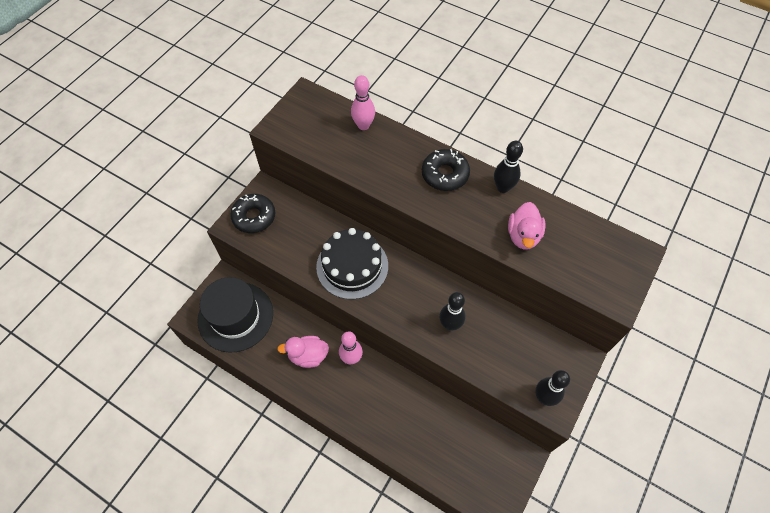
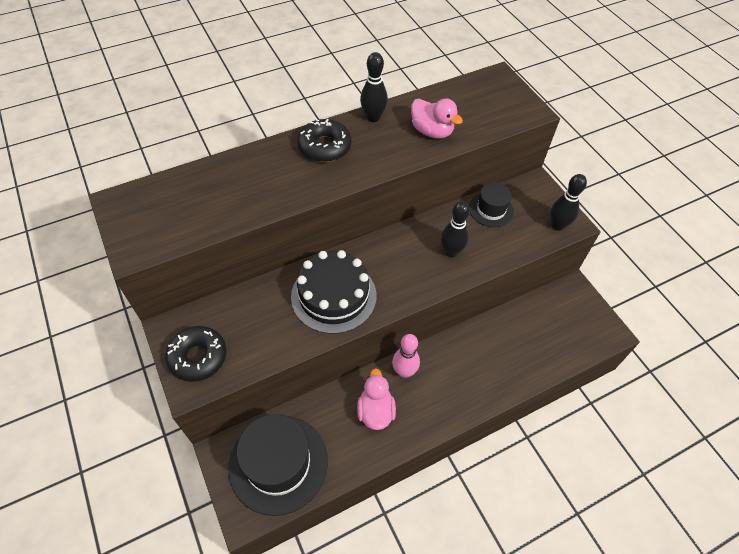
camera: 60 degrees left, 5 degrees down
(308, 356) = (375, 411): pink duck -> pink duck turned 150 degrees clockwise
(363, 125) = (209, 175): pink bowling pin -> none
(518, 334) = (491, 209): none -> black hat

